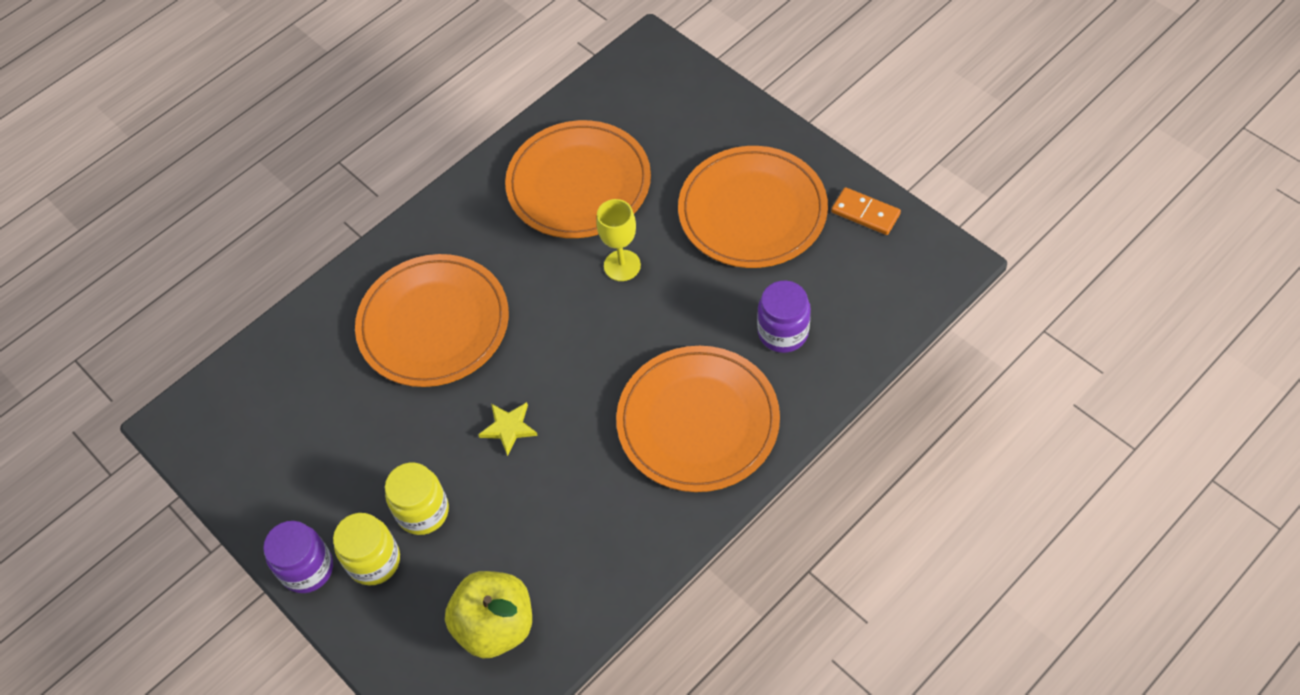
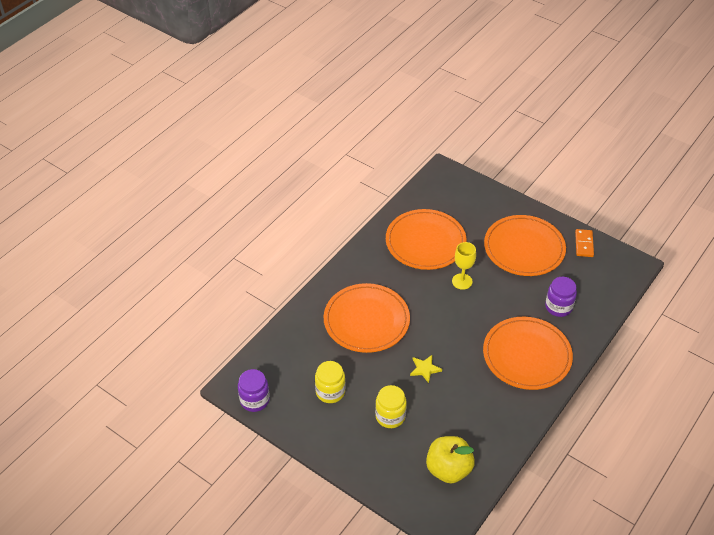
camera: 15 degrees left, 10 degrees down
(307, 569) = (334, 453): purple jar -> purple jar (254, 400)
(374, 561) = (370, 444): yellow jar -> yellow jar (330, 392)
(865, 213) = (584, 244): orange domino -> orange domino turned 75 degrees clockwise

